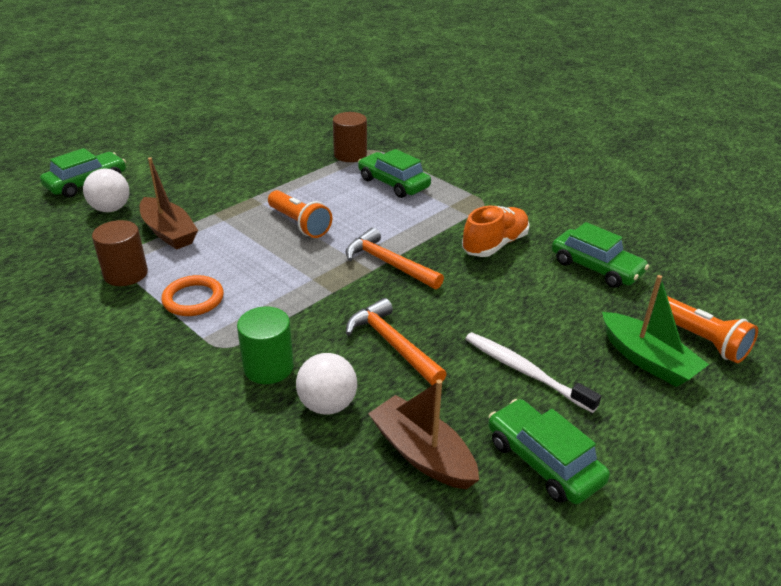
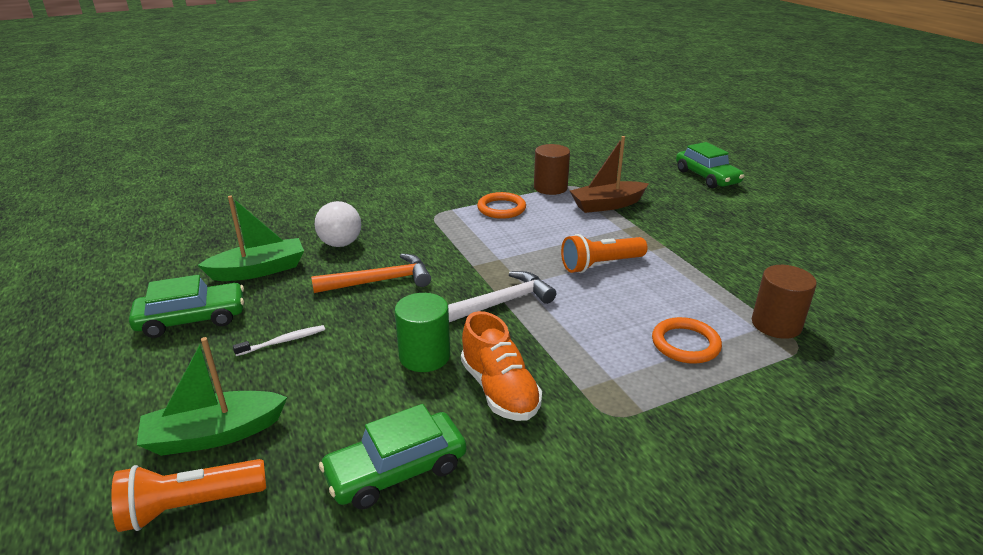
camera: 110 degrees right, 5 degrees down
(111, 209) = (656, 185): white ball -> none
(268, 367) = (399, 228): green cylinder -> green cylinder (424, 356)
(389, 264) = (500, 303): orange hammer -> white hammer
(393, 183) = (685, 344): green car -> orange ring
(422, 454) = (259, 270): brown boat -> green boat
(525, 372) = (283, 341): white toothbrush -> white toothbrush, size x0.59

